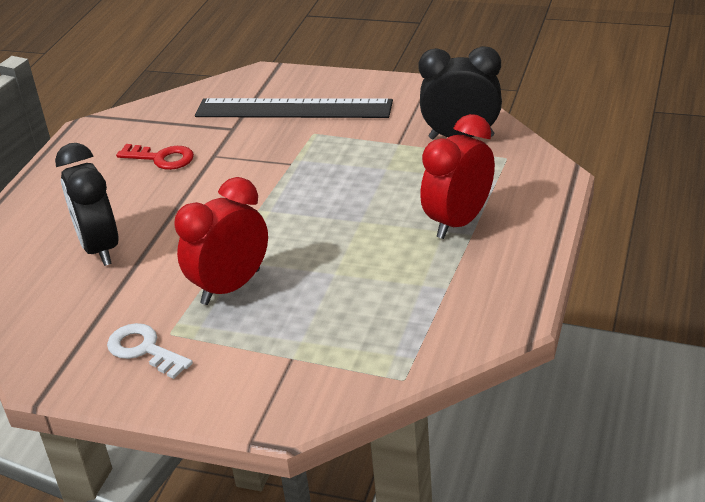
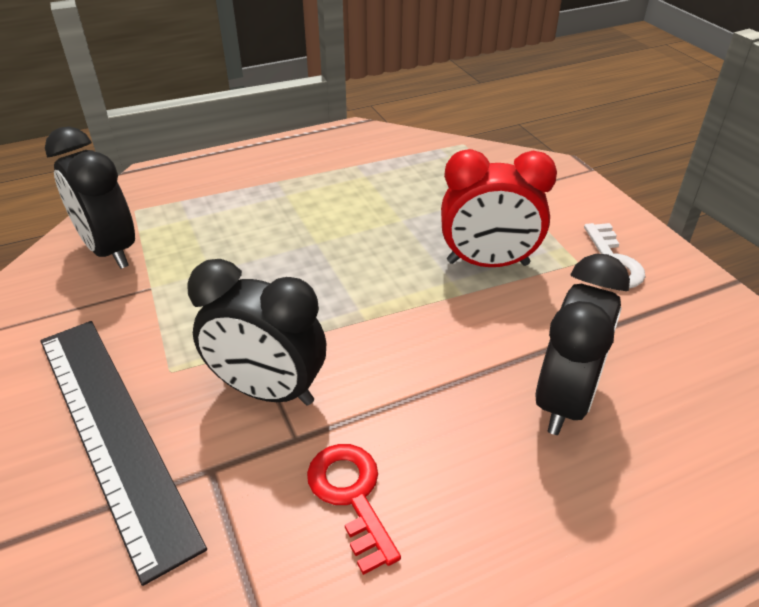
camera: 135 degrees left, 5 degrees up
(254, 157) = (267, 391): none -> black clock
(458, 222) = (266, 192): red clock -> none

